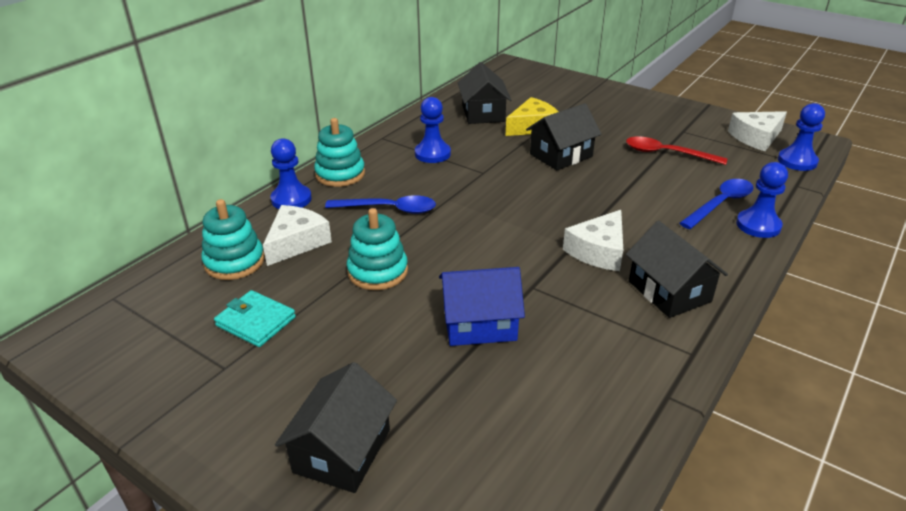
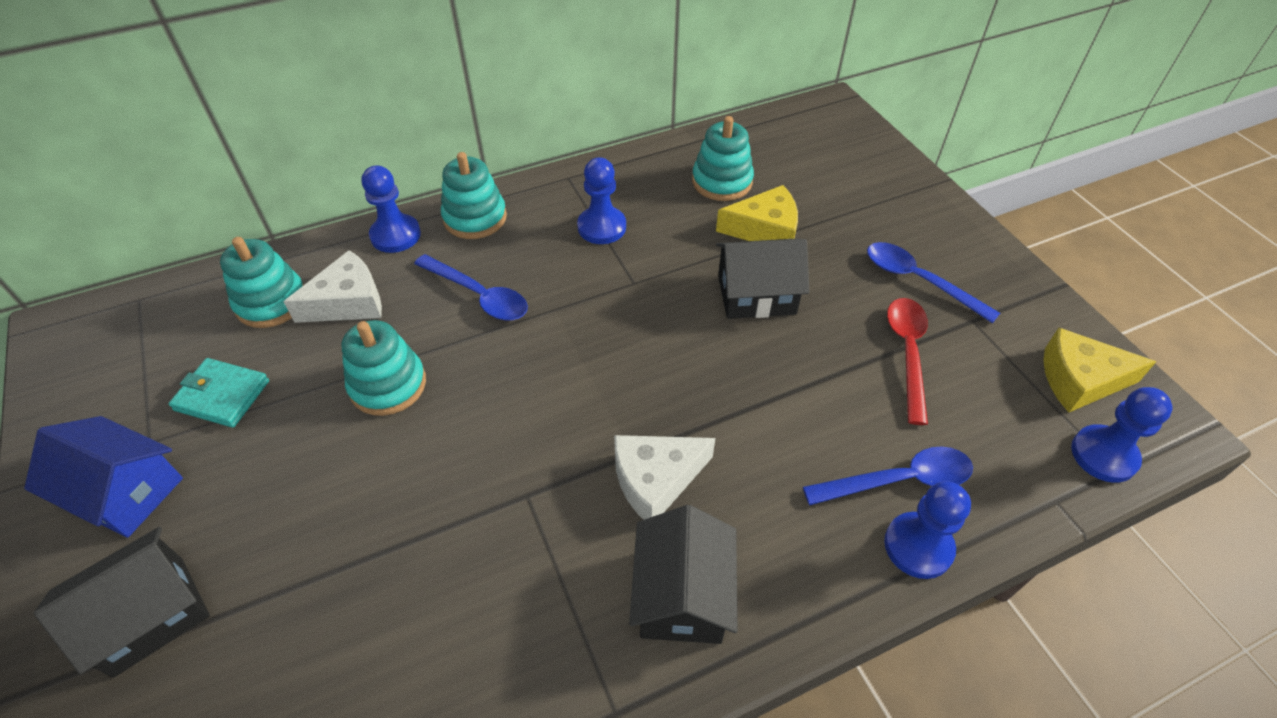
camera: 30 degrees right, 15 degrees up
(256, 321) = (222, 395): turquoise wallet -> turquoise wallet turned 45 degrees counterclockwise
(479, 324) = (420, 520): blue house -> blue house (124, 492)
(483, 113) = (722, 181): black house -> turquoise stacking toy
(639, 123) = (919, 281): none -> blue spoon
(667, 154) = (907, 353): red spoon -> red spoon turned 45 degrees clockwise
(756, 137) = (1079, 380): white cheese -> yellow cheese

